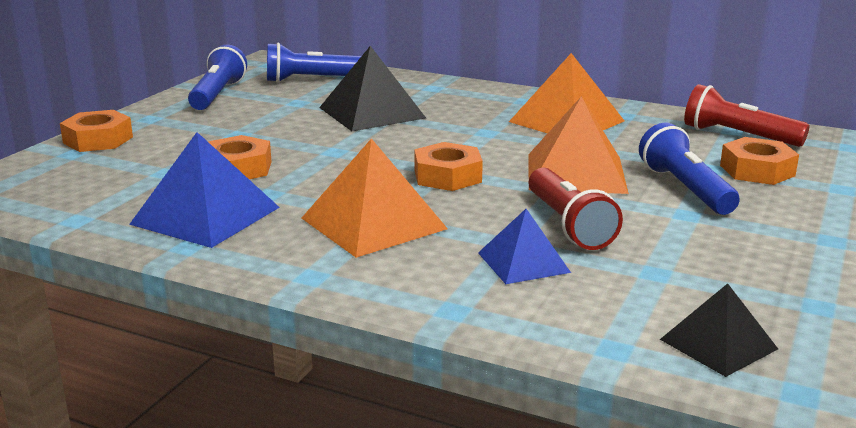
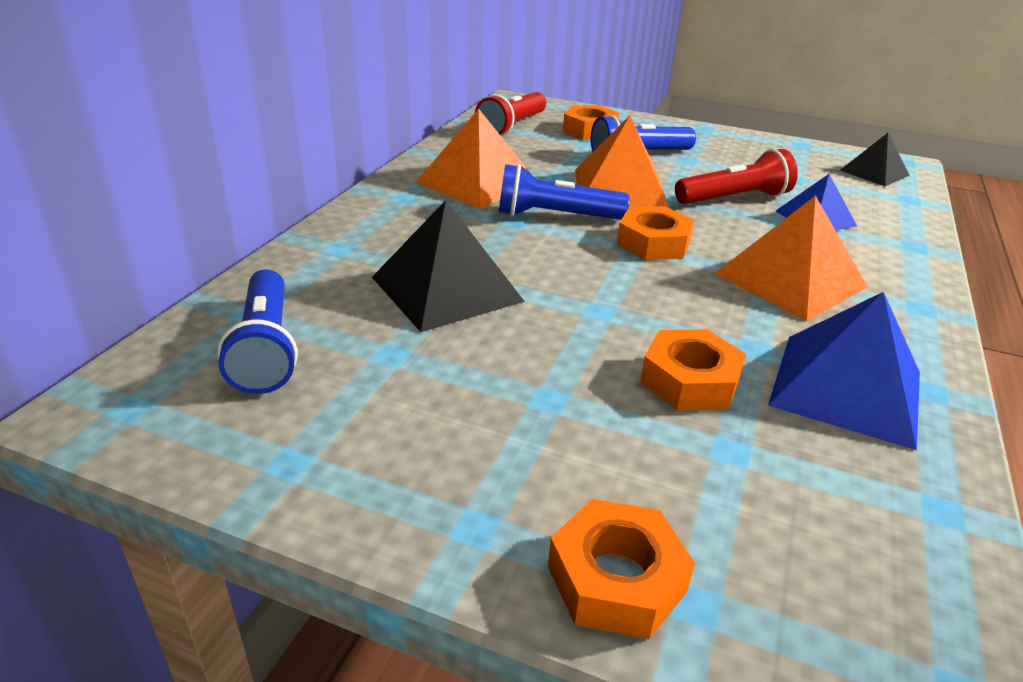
camera: 95 degrees left, 10 degrees up
(217, 95) = (332, 451): blue flashlight -> blue flashlight (555, 216)

